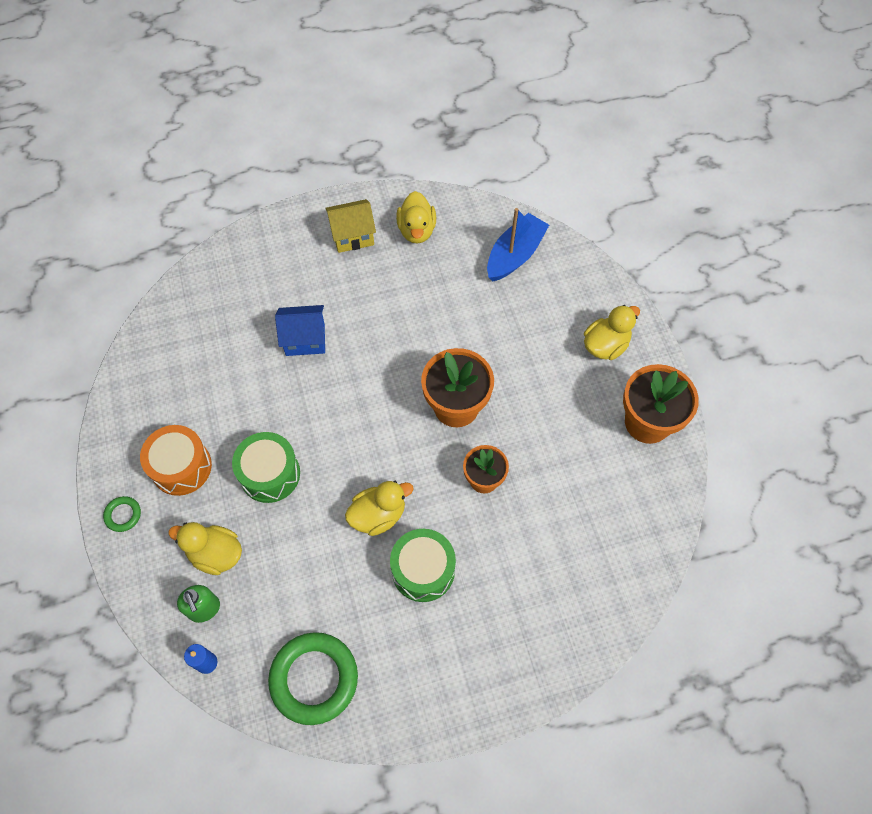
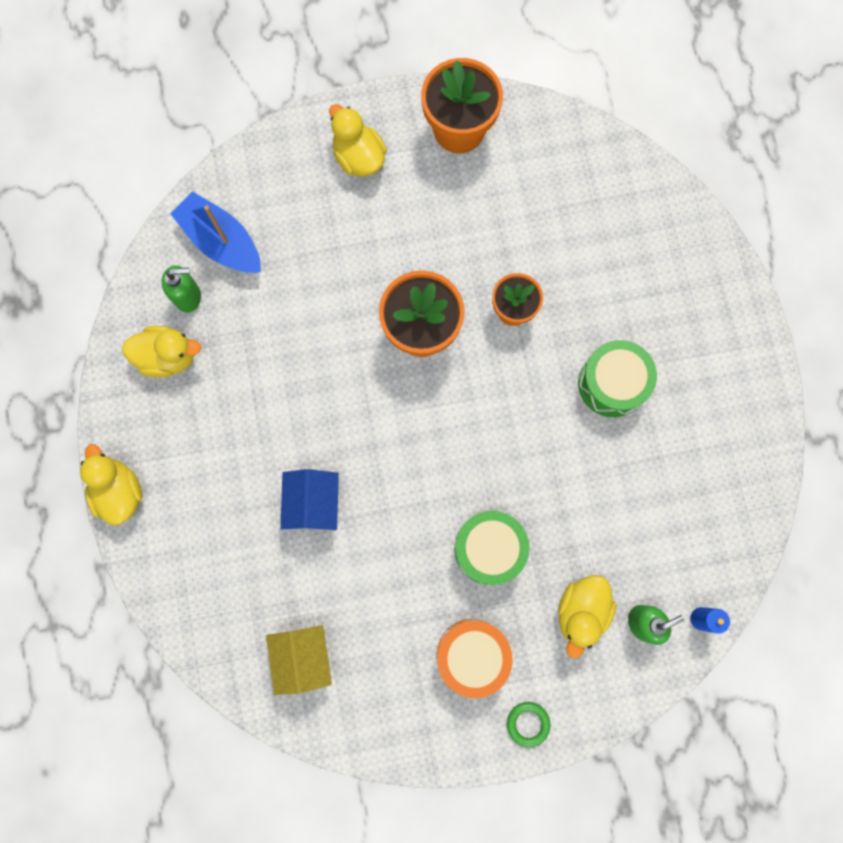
camera: 85 degrees left, 15 degrees up
(314, 679) = (721, 504): green ring -> none
(352, 236) = (166, 438): yellow house -> yellow house (303, 656)
(378, 515) = (547, 427): yellow duck -> yellow duck (119, 491)
(466, 238) = (188, 296): none -> green soap dispenser

